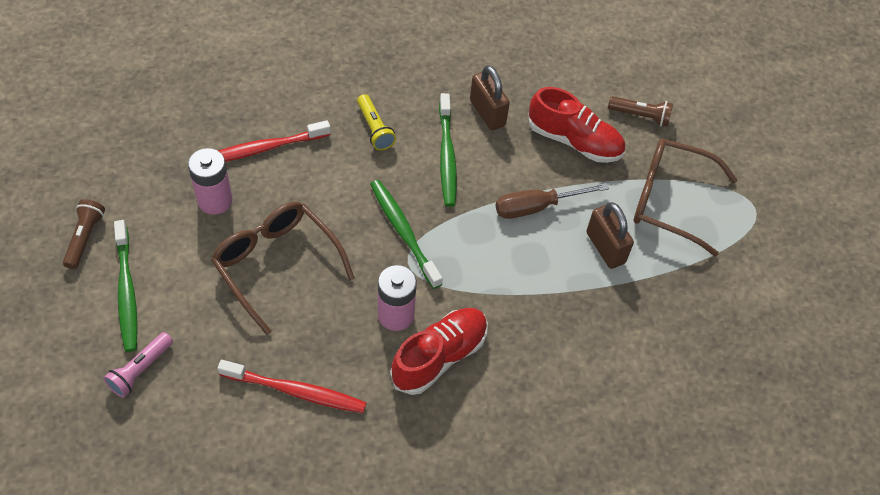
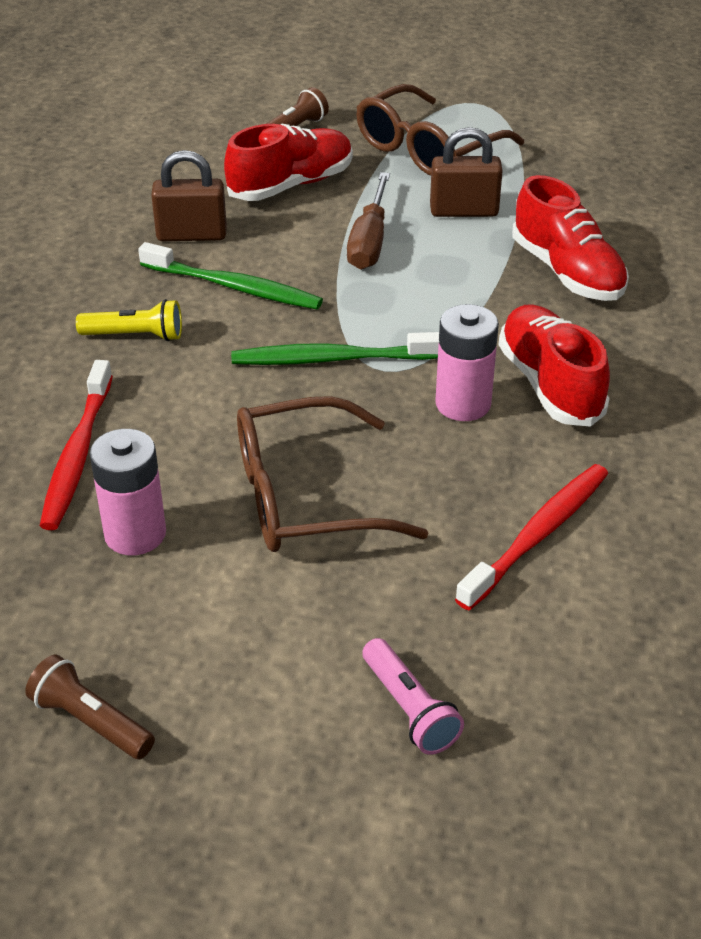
camera: 60 degrees left, 15 degrees down
(126, 291) = (242, 690): green toothbrush -> none
(569, 331) = (567, 272): none -> red shoe

